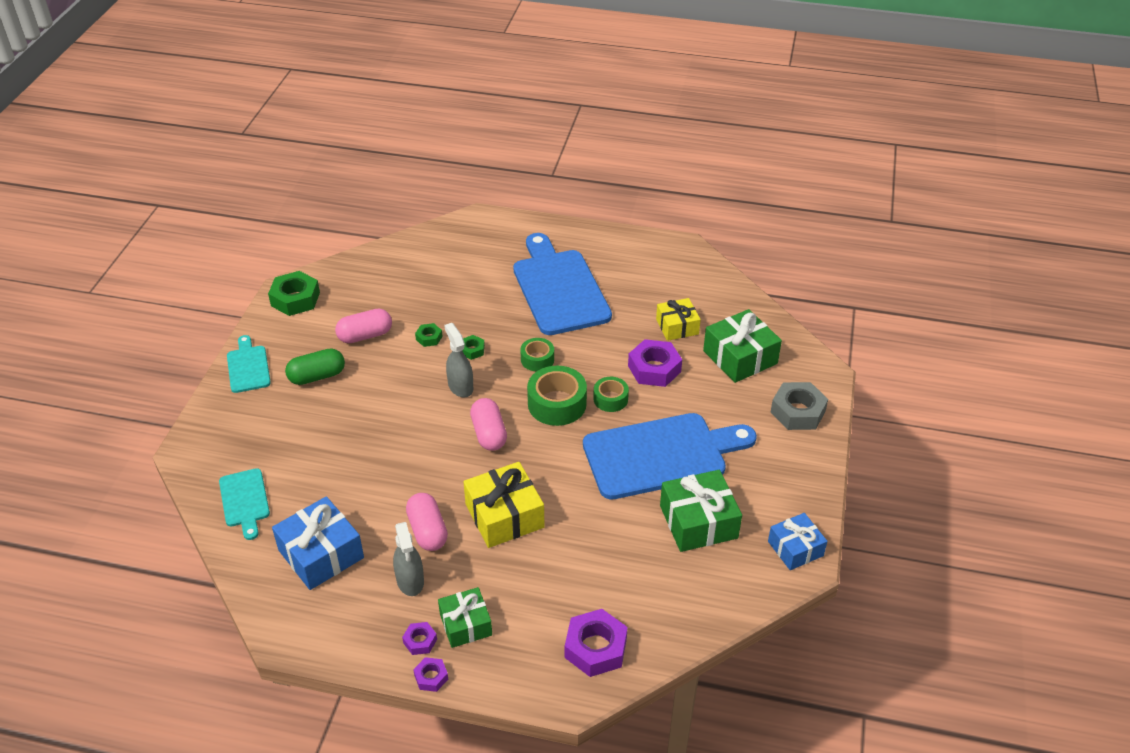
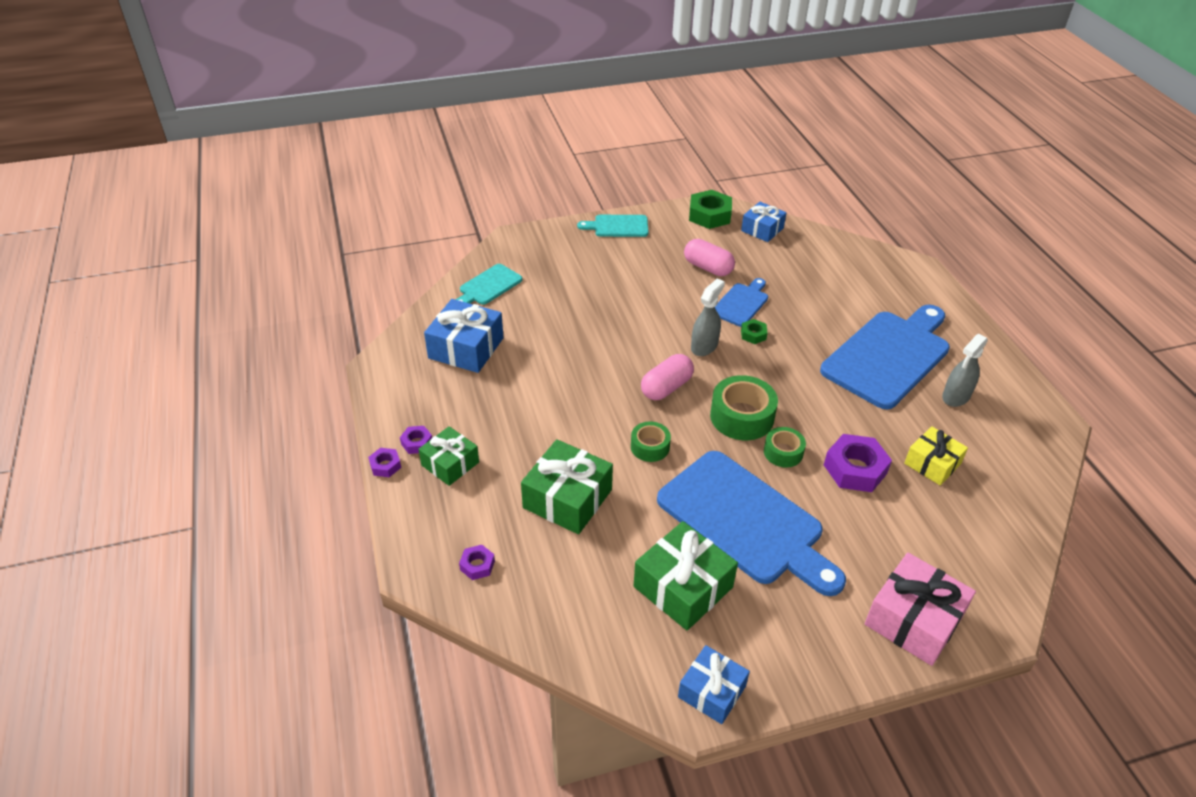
camera: 60 degrees right, 0 degrees up
(248, 367) = (618, 226): turquoise cutting board -> turquoise cutting board turned 135 degrees counterclockwise
(317, 376) = (640, 263): green capsule -> none
(348, 277) = (762, 229): none -> blue gift
(410, 581) = (473, 410): grey spray bottle -> grey spray bottle (956, 396)
(427, 531) = (531, 397): pink capsule -> none
(429, 338) = (741, 303): green nut -> blue cutting board
(504, 516) = (582, 438): yellow gift -> none
(537, 359) = (783, 380): green tape -> green tape (650, 447)
(595, 648) = (477, 565): purple nut -> purple nut, size x0.51
(740, 357) = (943, 534): green gift -> green gift (567, 498)
(798, 412) = (913, 620): grey nut -> pink gift

